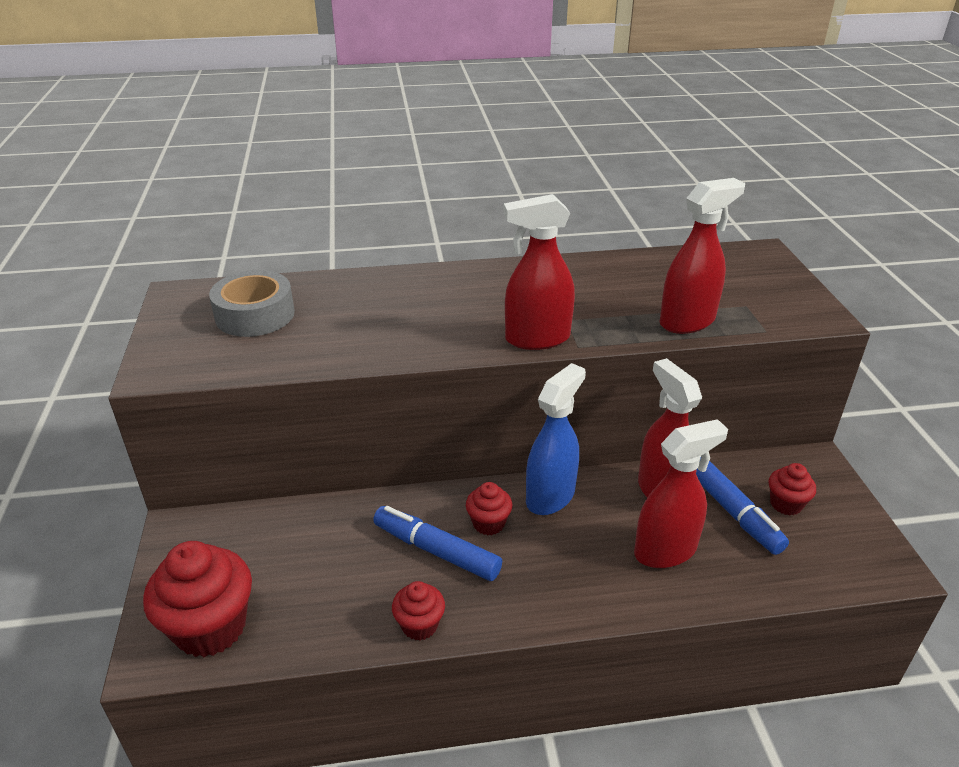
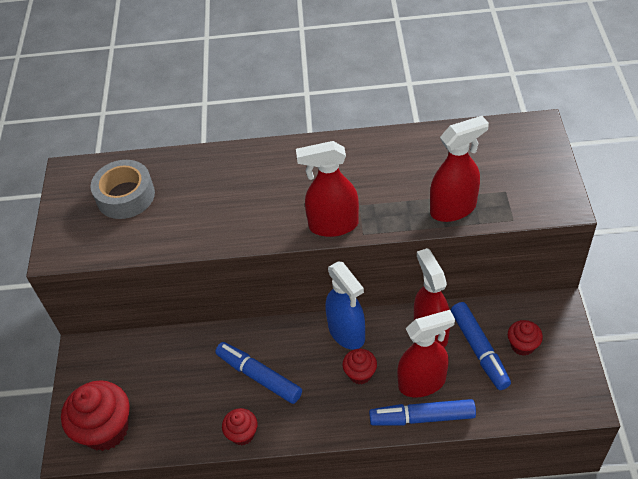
camera: 10 degrees right, 15 degrees up
(488, 523) = (298, 355): red cupcake -> red cupcake (360, 374)
(550, 496) = (347, 333): blue spray bottle -> blue spray bottle turned 105 degrees clockwise
(676, 593) = (422, 417): none -> blue marker

